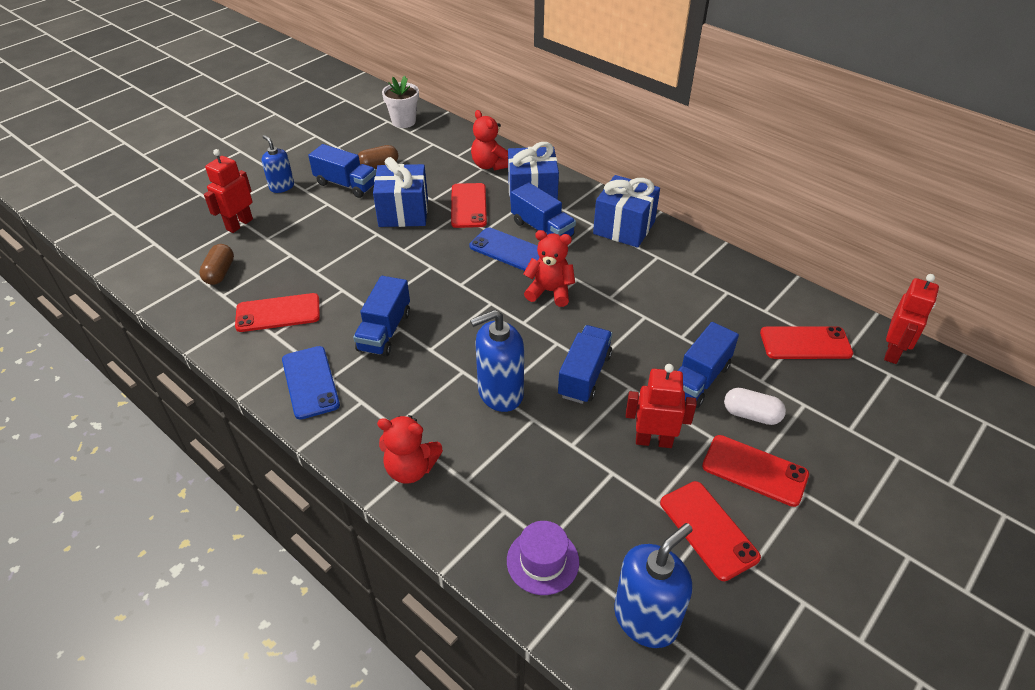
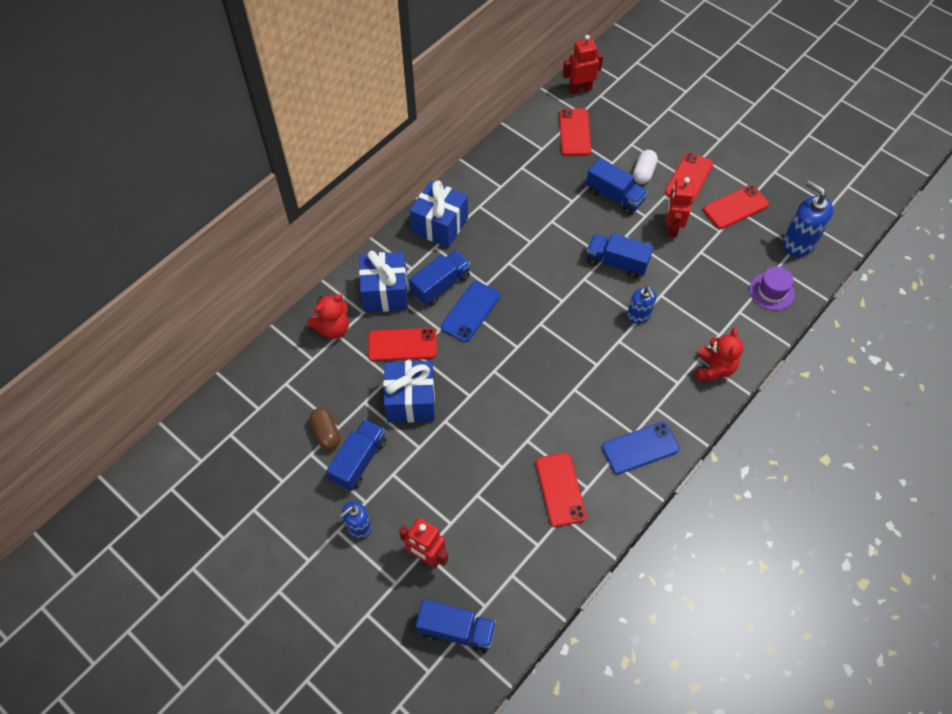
camera: 90 degrees left, 15 degrees up
(220, 273) = (505, 556): brown capsule -> none
(384, 331) = (578, 400): blue truck -> blue truck (456, 630)
(404, 121) = (234, 416): white flower pot -> none
(500, 393) = (638, 315): blue soap dispenser -> blue soap dispenser, size x0.62
(549, 291) = (525, 282): red teddy bear -> none
(893, 352) = (580, 89): red robot -> red robot turned 45 degrees counterclockwise

